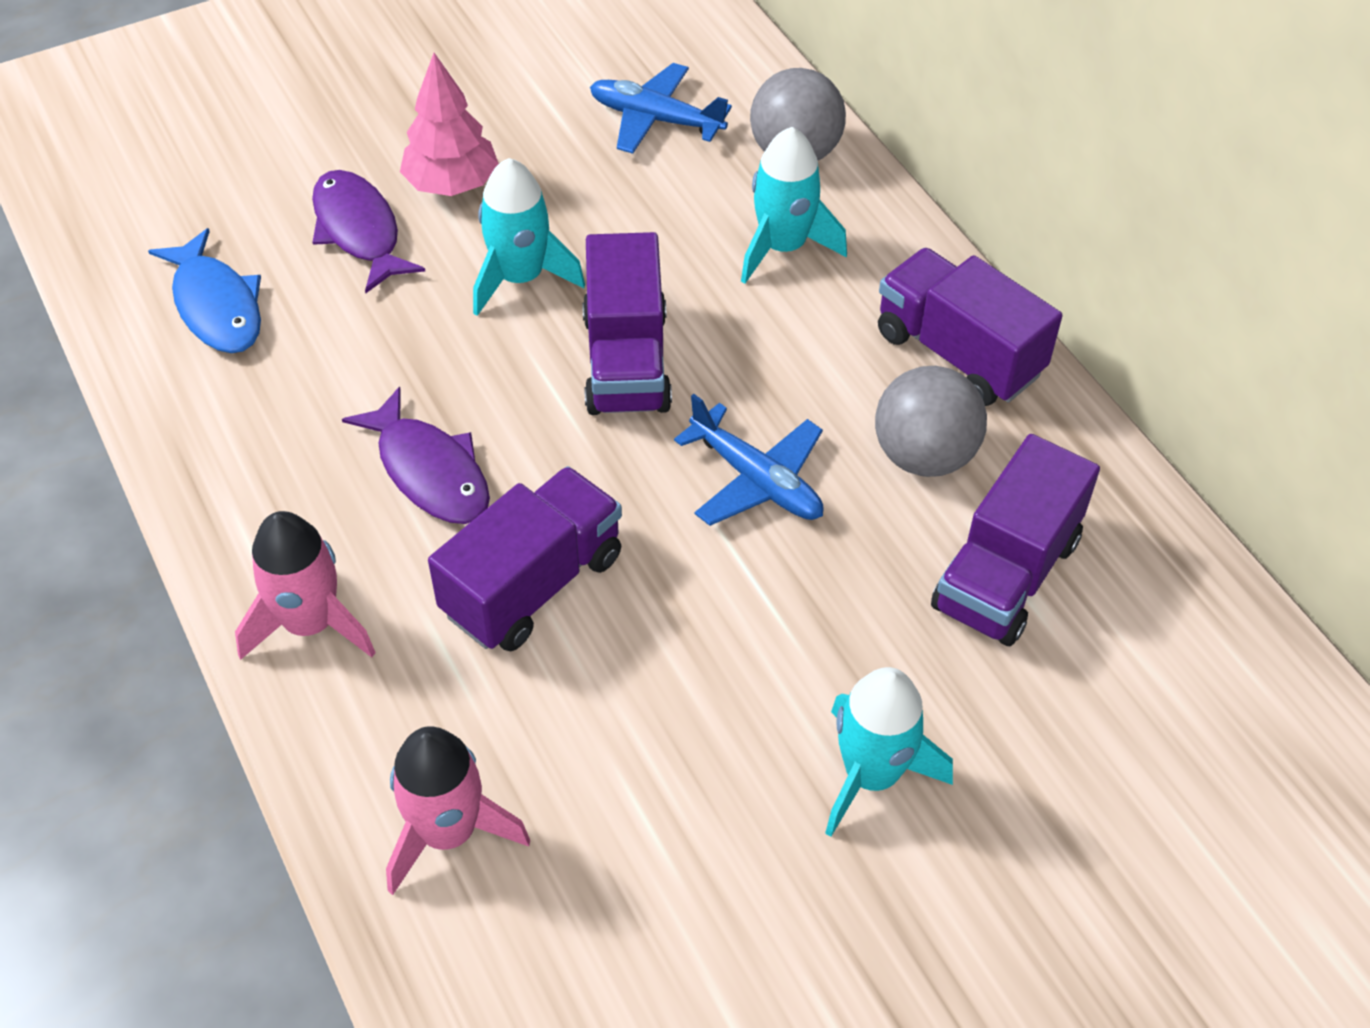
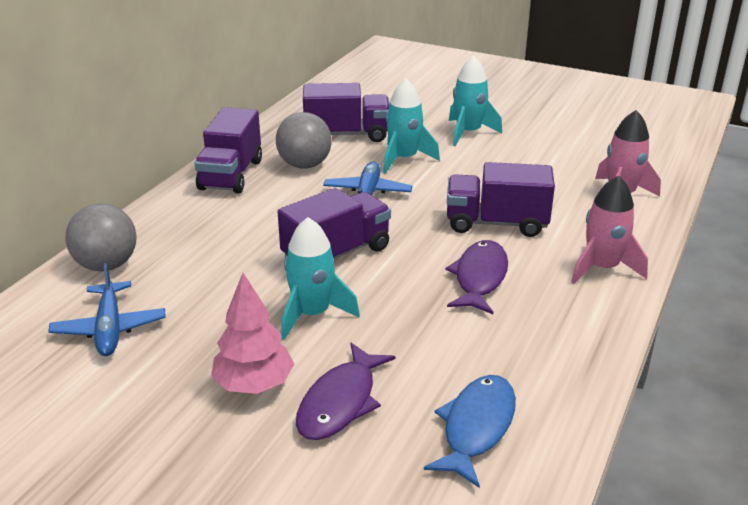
camera: 125 degrees left, 20 degrees down
(783, 247) = (198, 241): turquoise rocket -> turquoise rocket (404, 159)

